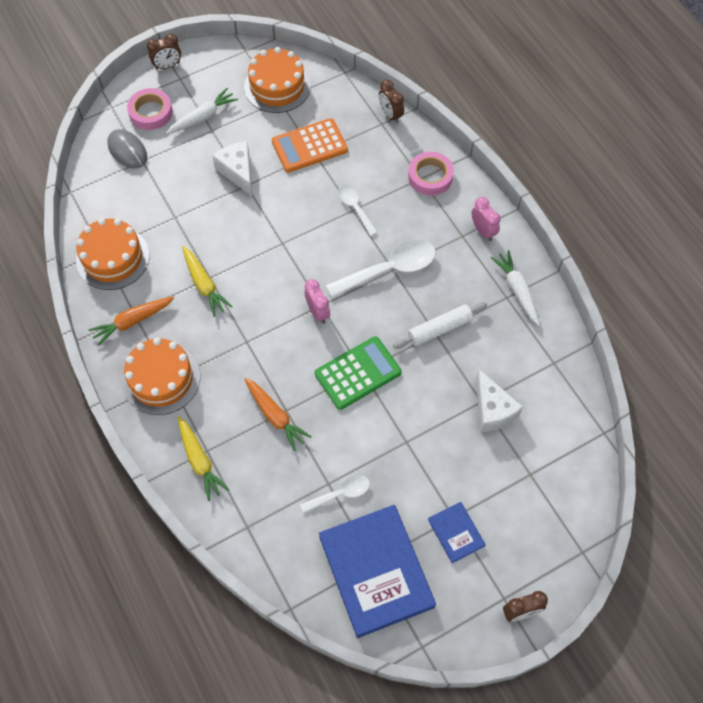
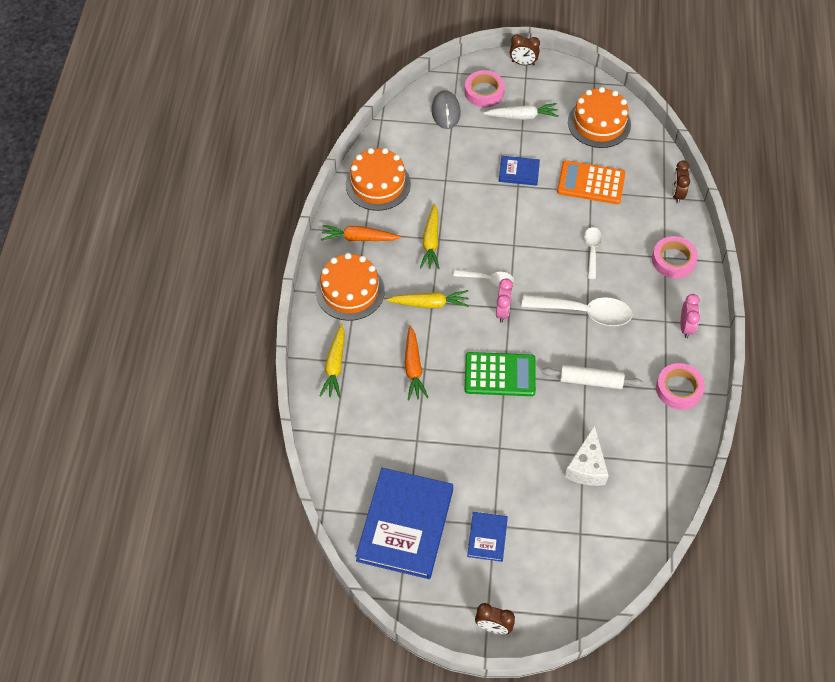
camera: 35 degrees right, 5 degrees down
(238, 171) = (519, 172): white cheese -> blue book
(246, 345) = (429, 303): none -> yellow carrot
(340, 493) = (420, 453): white spoon -> white spoon (488, 280)
(517, 290) = (679, 389): white carrot -> pink tape

